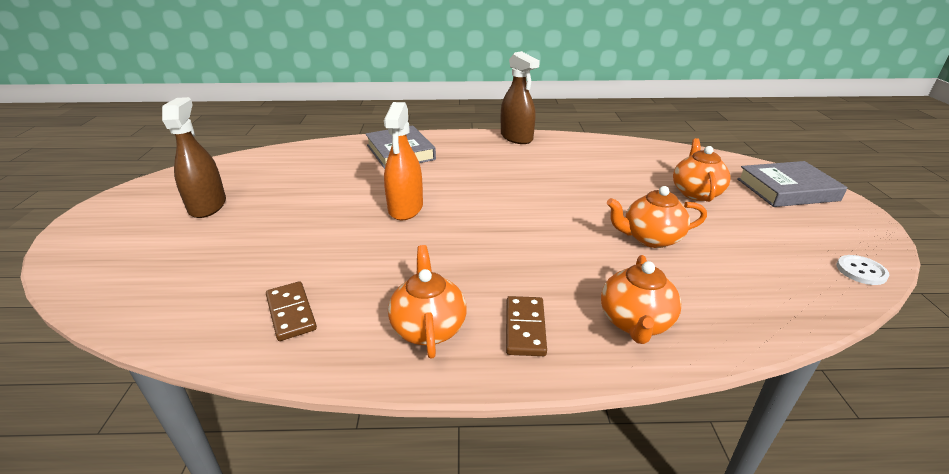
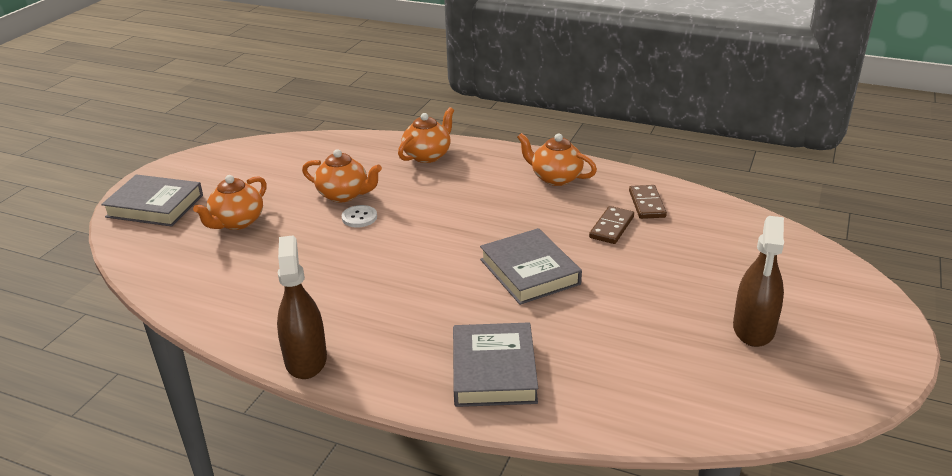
camera: 155 degrees left, 0 degrees up
(405, 208) = (529, 272): orange spray bottle -> grey book
(428, 328) = (555, 178): orange teapot -> orange teapot turned 105 degrees clockwise
(525, 328) = (496, 166): brown domino -> brown domino (612, 227)
(861, 271) = (246, 148): white button -> white button (359, 217)

